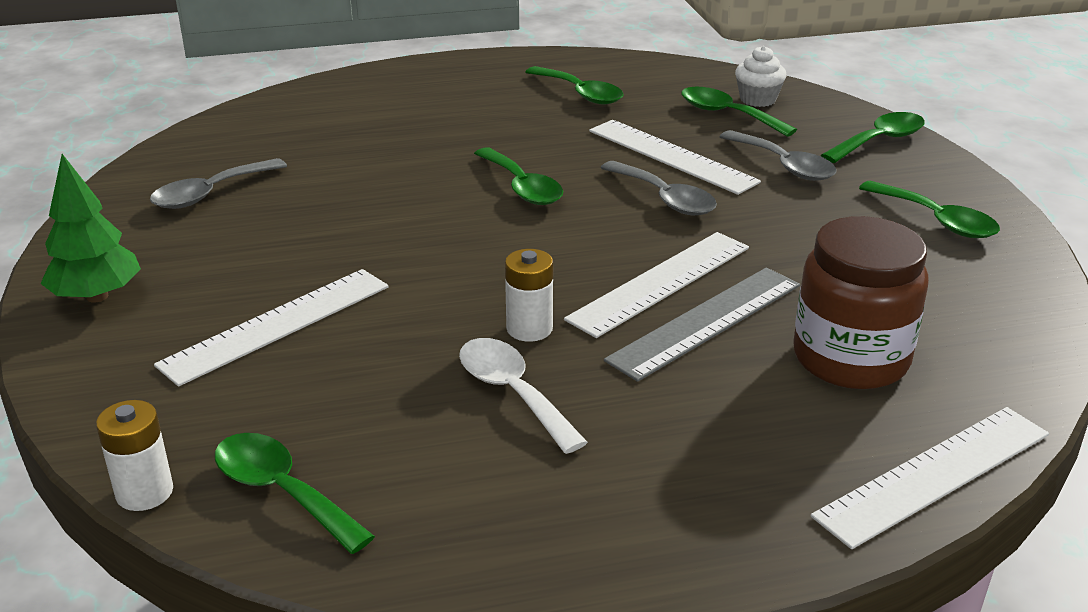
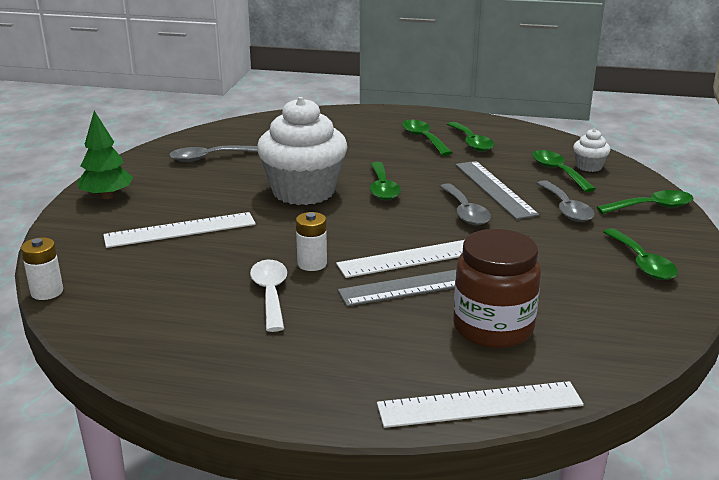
camera: 25 degrees right, 5 degrees down
(282, 491) = (109, 309): green spoon -> green spoon (423, 138)
(413, 217) = (303, 191): none -> white cupcake
(671, 156) = (495, 189): white ruler -> grey ruler

